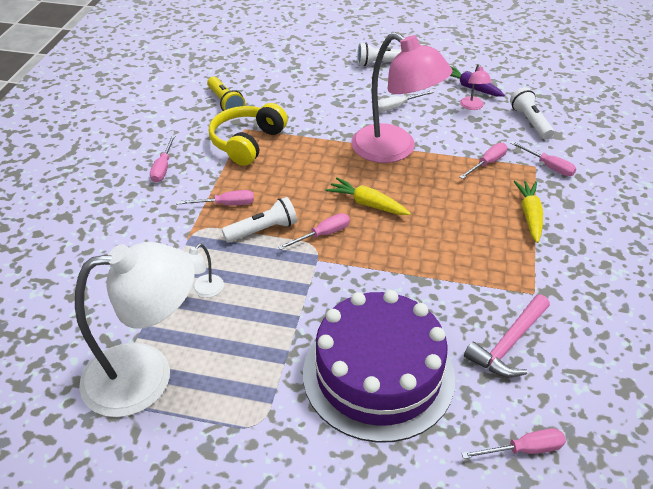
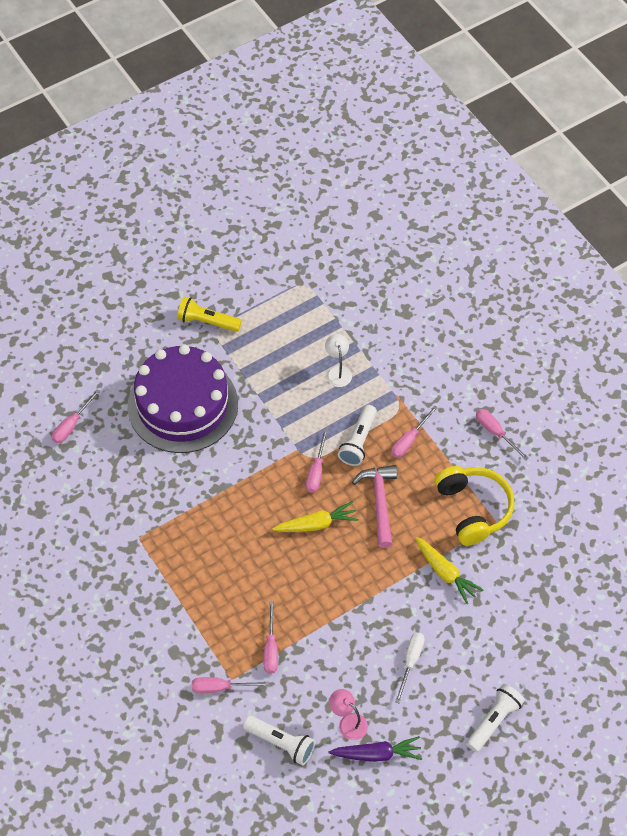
camera: 135 degrees right, 15 degrees up
(146, 375) = (302, 306): white lamp -> none
(225, 103) = (551, 537): yellow flashlight -> yellow flashlight (207, 322)
(394, 150) = (356, 601): pink lamp -> none
(509, 344) = (126, 484): pink hammer -> pink hammer (379, 502)
(530, 215) = (193, 612): yellow carrot -> yellow carrot (445, 573)

